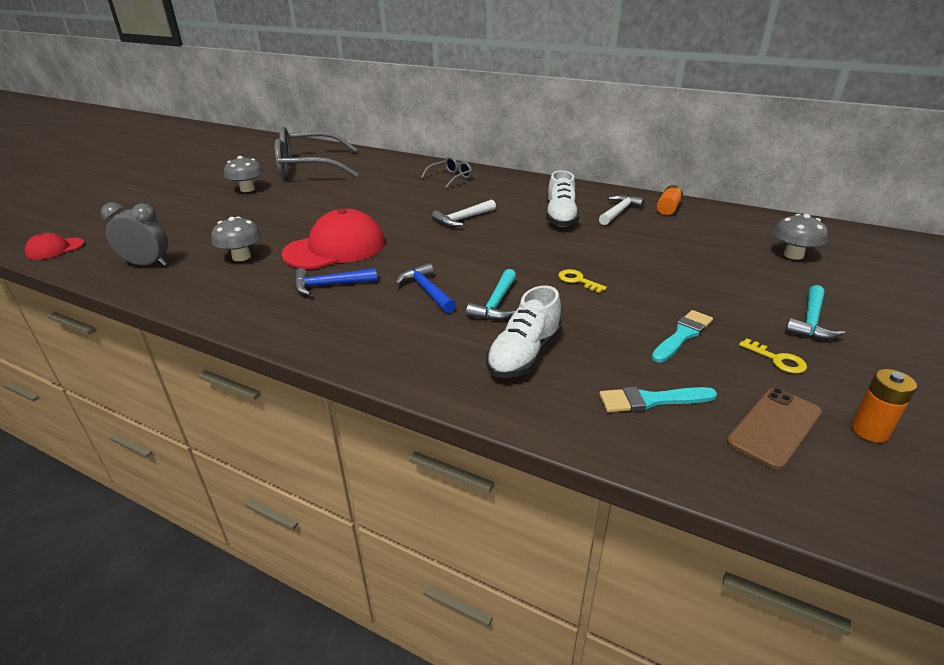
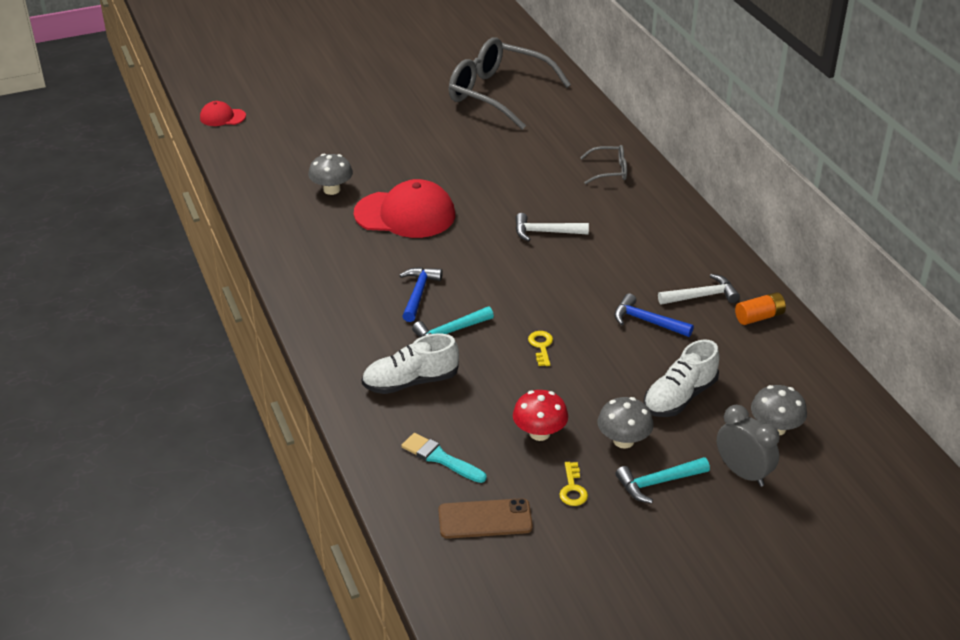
camera: 40 degrees right, 5 degrees up
(147, 264) = (265, 165): grey clock -> grey clock (743, 473)
(247, 189) = (414, 104): grey mushroom -> grey mushroom (623, 440)
(329, 285) = (360, 251): blue hammer -> blue hammer (647, 321)
(560, 217) = (635, 274): white shoe -> white shoe (679, 397)
(682, 335) = (539, 433): turquoise brush -> red mushroom
(869, 431) = (540, 559): orange battery -> none

